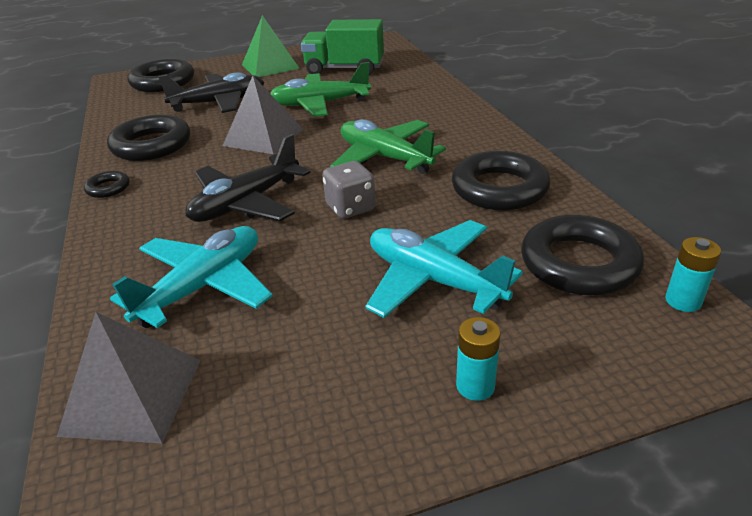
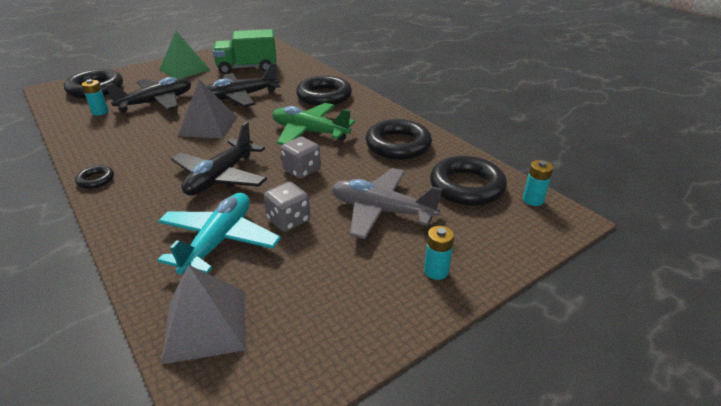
camera: 20 degrees left, 0 degrees up
(151, 145) = (115, 141): black ring -> black ring (324, 96)
(154, 109) = (100, 112): none -> turquoise battery
(301, 273) = (288, 220): none -> grey dice
(320, 104) = (241, 97): green plane -> black plane
(433, 280) = (381, 211): turquoise plane -> grey plane

